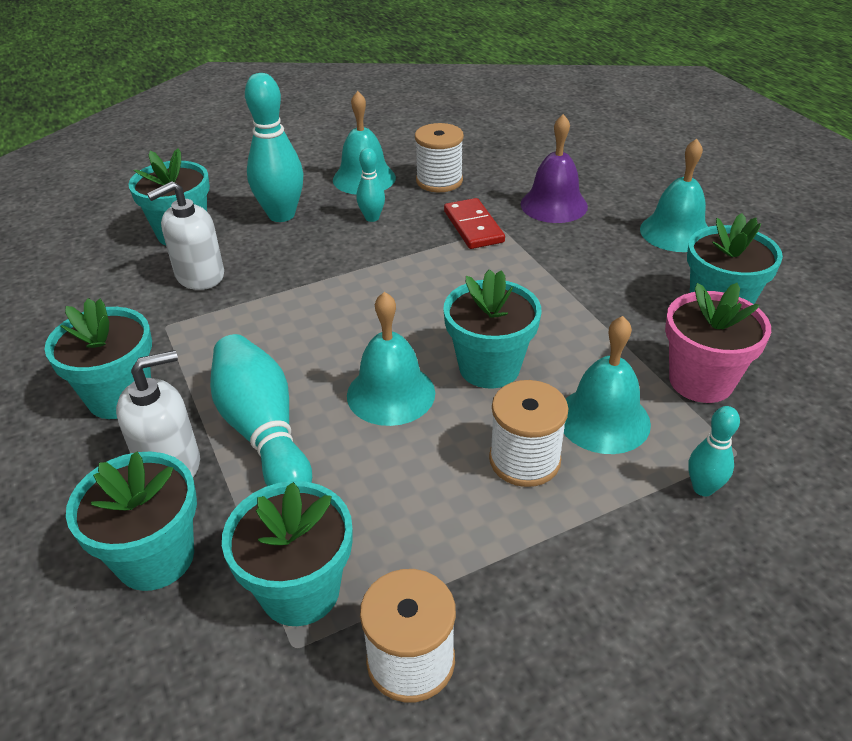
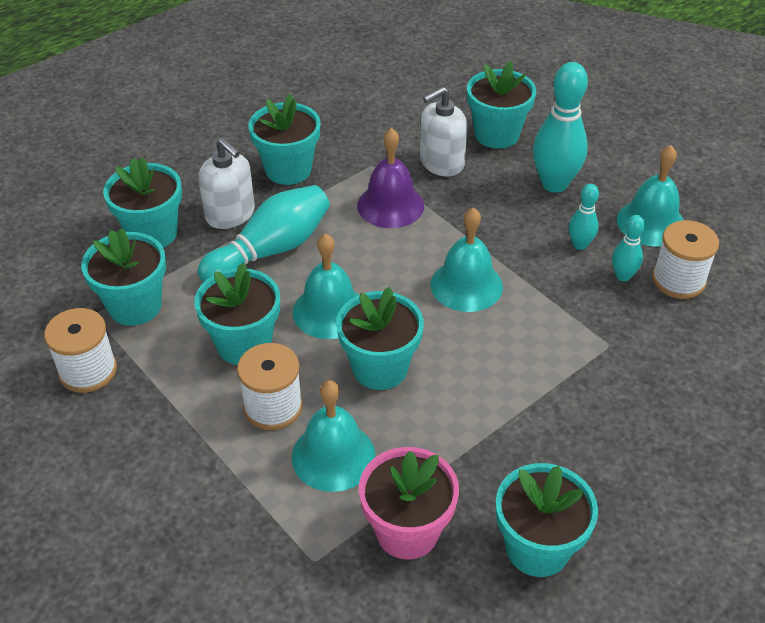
camera: 75 degrees right, 5 degrees up
(199, 275) = (441, 163): white soap dispenser -> white soap dispenser turned 75 degrees counterclockwise
(417, 475) = (244, 344): none -> turquoise flower pot
(473, 227) = (601, 322): red domino -> none
(554, 205) = (680, 384): purple bell -> purple bell (390, 205)
(675, 232) = (678, 505): turquoise bell -> turquoise bell (466, 285)
(703, 488) = (265, 532): turquoise bowling pin -> turquoise bowling pin (623, 276)

